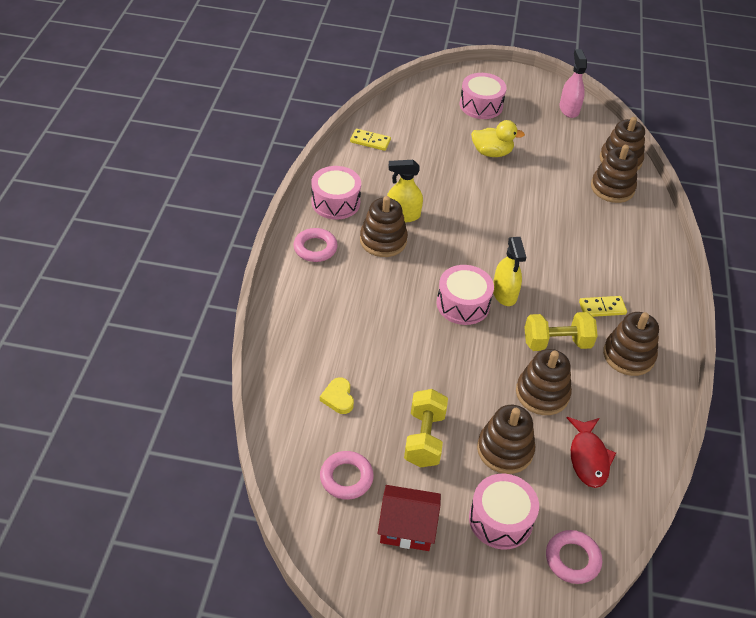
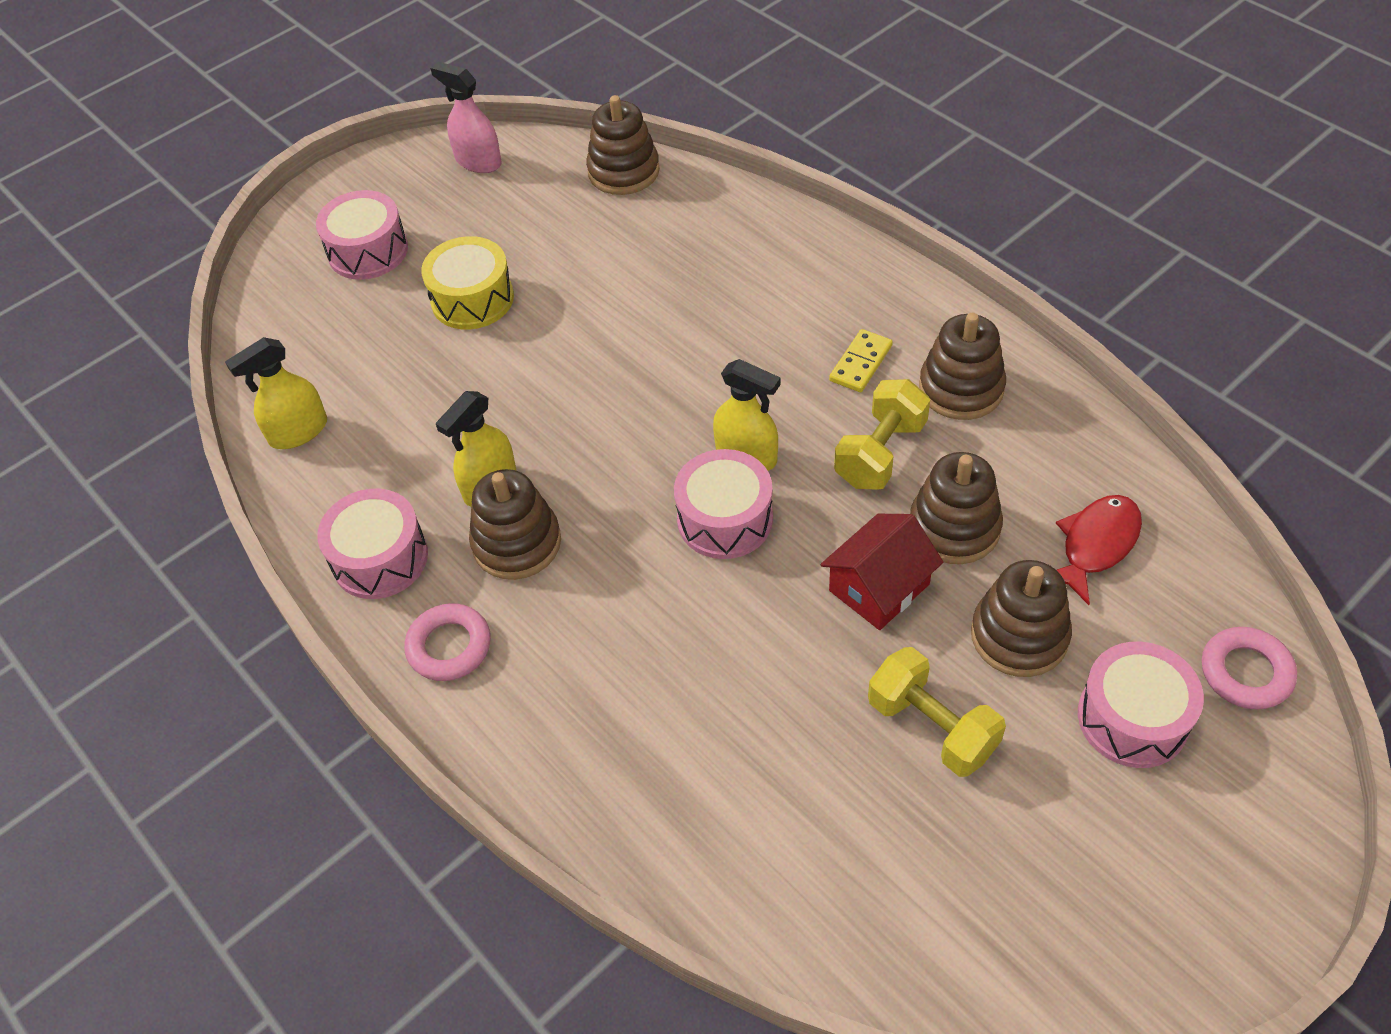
camera: 45 degrees left, 5 degrees up
(338, 398) = (774, 800): yellow heart -> none
(346, 478) = (933, 882): pink ring -> none
(370, 141) = (298, 431): yellow domino -> yellow spray bottle
(407, 527) = (1074, 851): red house -> red house (879, 587)
(491, 153) = (472, 299): yellow duck -> yellow drum
(588, 458) = (1095, 545): red fish -> red fish turned 90 degrees counterclockwise
(612, 188) = (665, 213): brown stacking toy -> none

